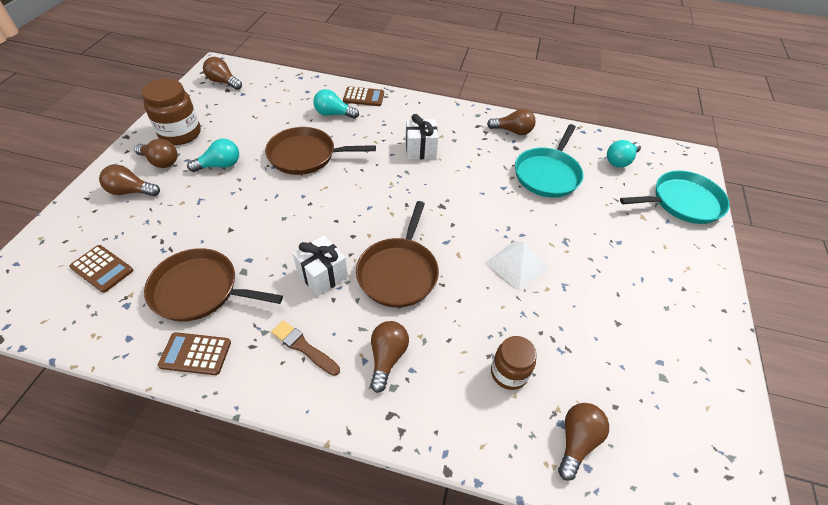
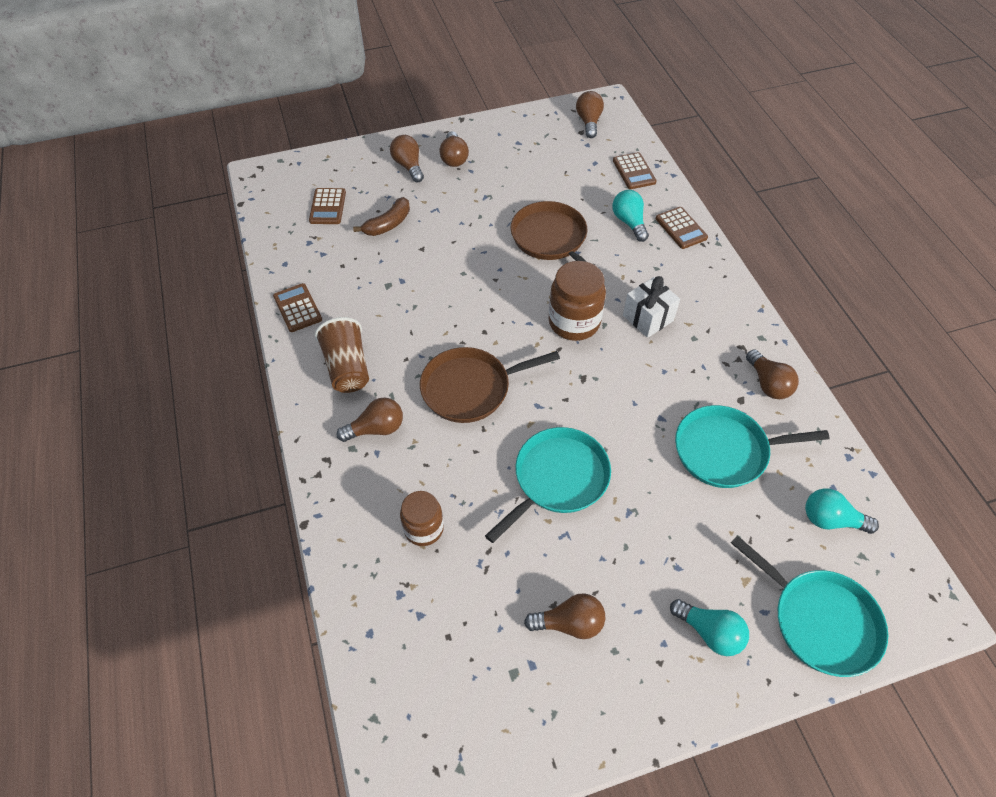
camera: 60 degrees right, 5 degrees up
(177, 237) = (388, 224): none -> brown banana
(180, 134) = (496, 145): brown jar -> brown jar (574, 322)
(200, 290) = (351, 272): brown pan -> none
(220, 165) = (484, 194): turquoise light bulb -> turquoise light bulb (709, 632)
(293, 88) = (634, 171): none -> brown calculator
(303, 347) = (347, 367): brown brush -> brown cup
(322, 275) = (424, 337): white gift -> none
(516, 265) = (557, 479): white pyramid -> turquoise pan
(576, 441) = (390, 614): brown light bulb -> brown light bulb (569, 623)

